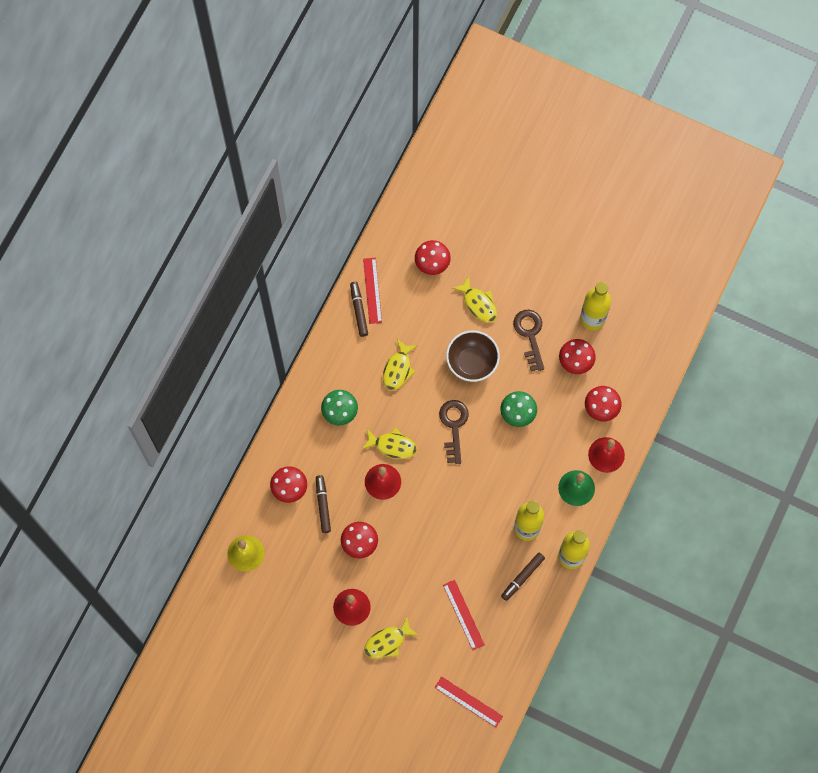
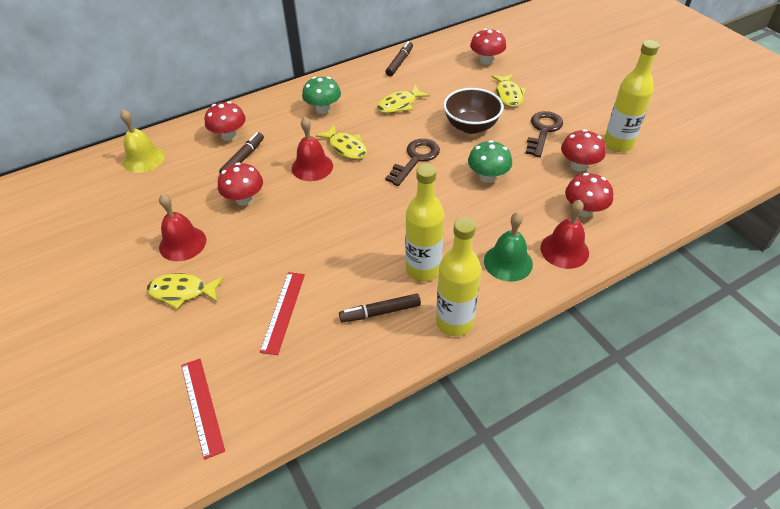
camera: 35 degrees right, 25 degrees down
(372, 290) = (421, 57): red ruler -> none

